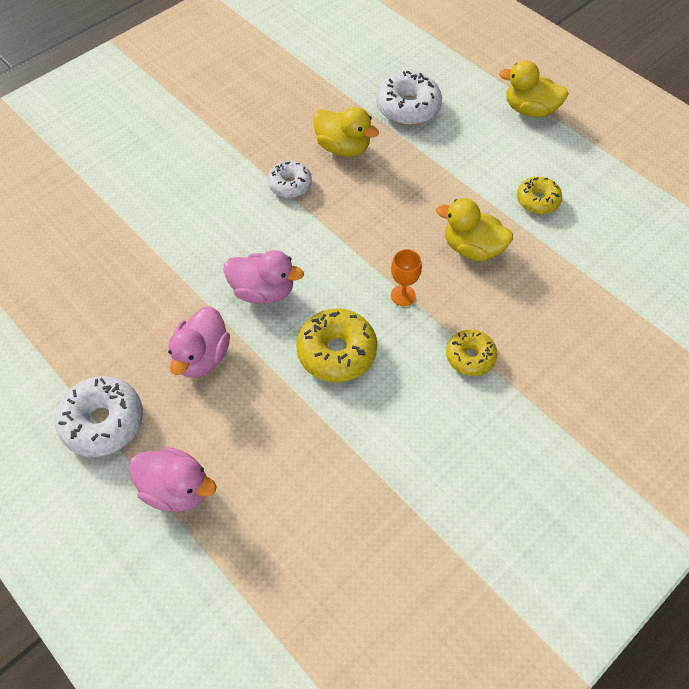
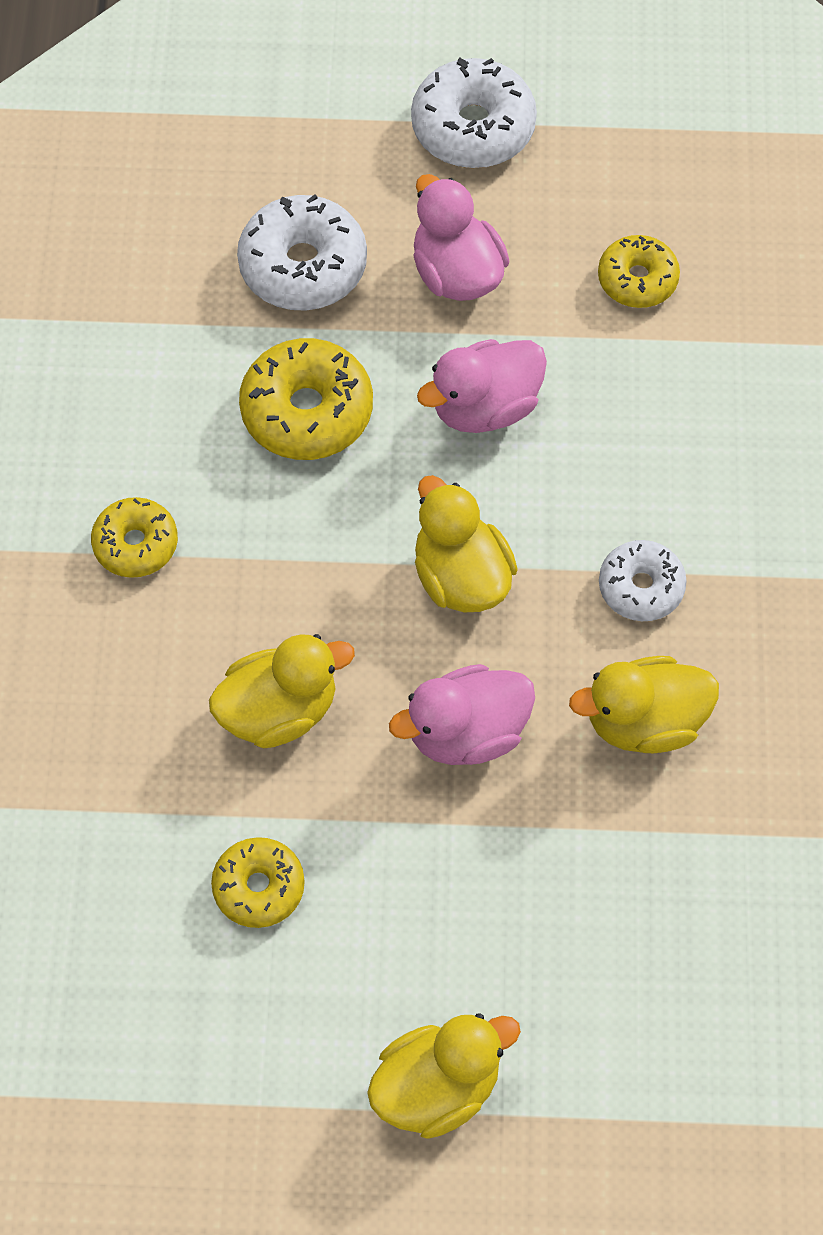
camera: 135 degrees right, 5 degrees up
(137, 289) = (637, 279): none -> yellow donut
(177, 489) = (314, 137): pink duck -> pink duck (466, 733)
(350, 239) = (461, 577): none -> yellow duck
(403, 295) = (303, 555): orange goblet -> none
(408, 107) = (637, 899): white donut -> white donut (303, 266)

